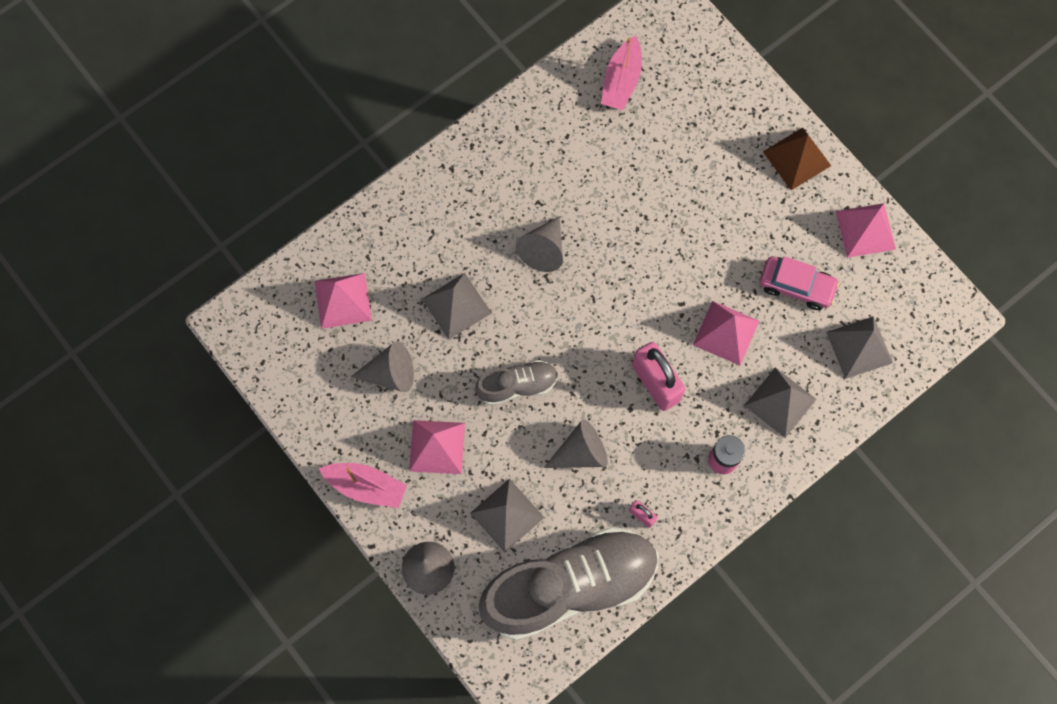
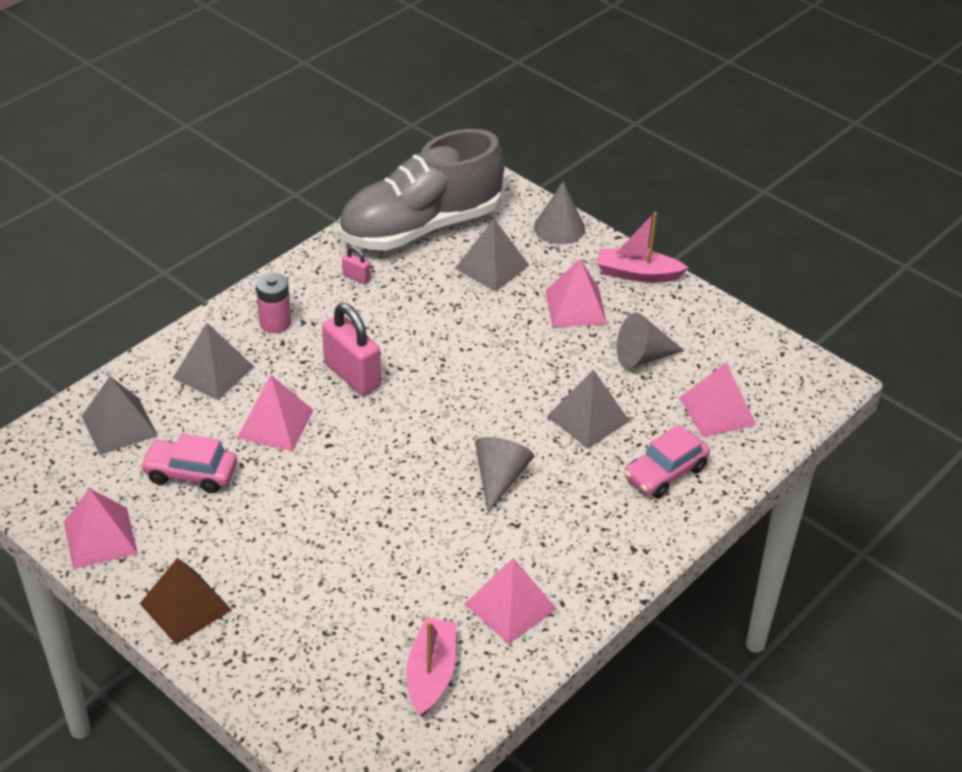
camera: 170 degrees right, 30 degrees down
(406, 239) = (665, 473): none -> pink car
(517, 386) = (503, 359): grey shoe -> none
(556, 129) = (510, 606): none -> pink pyramid
(581, 452) = (425, 315): grey cone -> none

